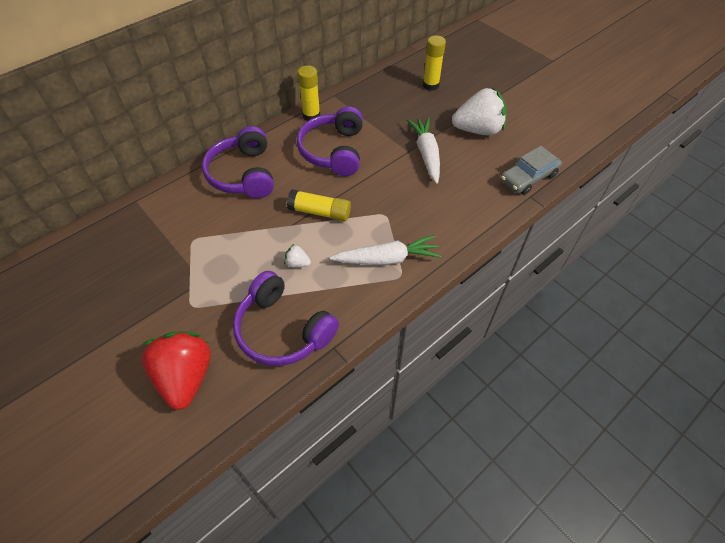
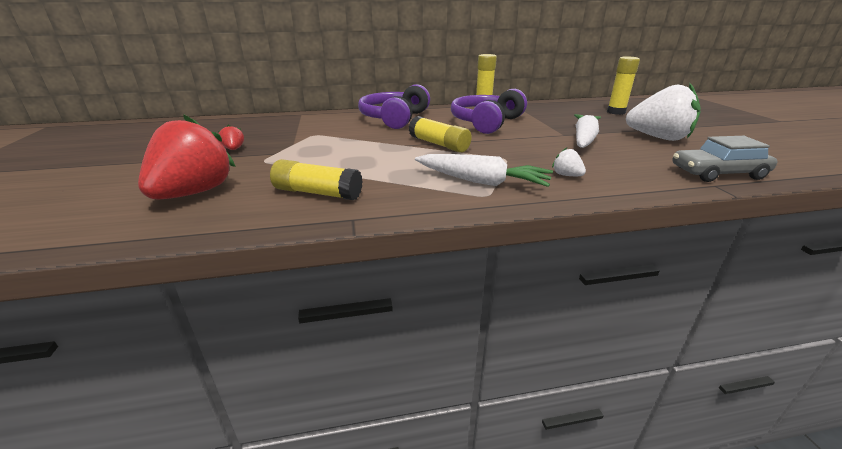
camera: 30 degrees right, 25 degrees down
(142, 300) = (234, 149): none -> red strawberry
(282, 330) = (317, 193): purple headphones -> yellow glue stick
(297, 263) = (384, 163): white strawberry -> white strawberry (566, 175)

